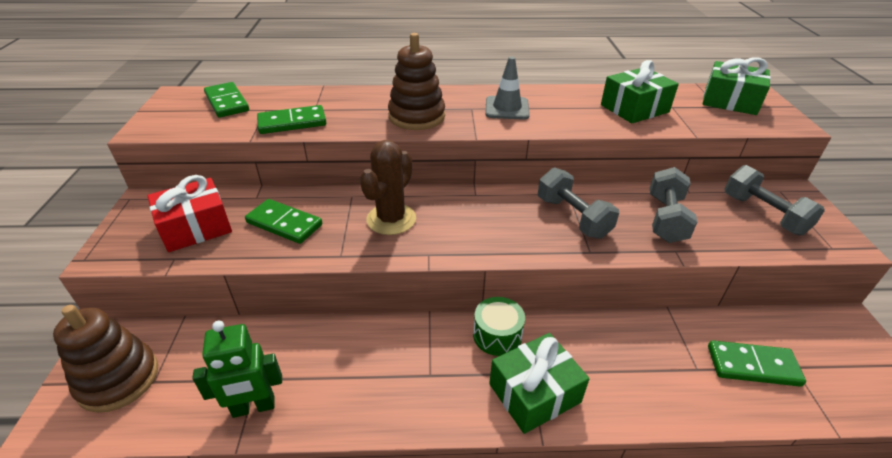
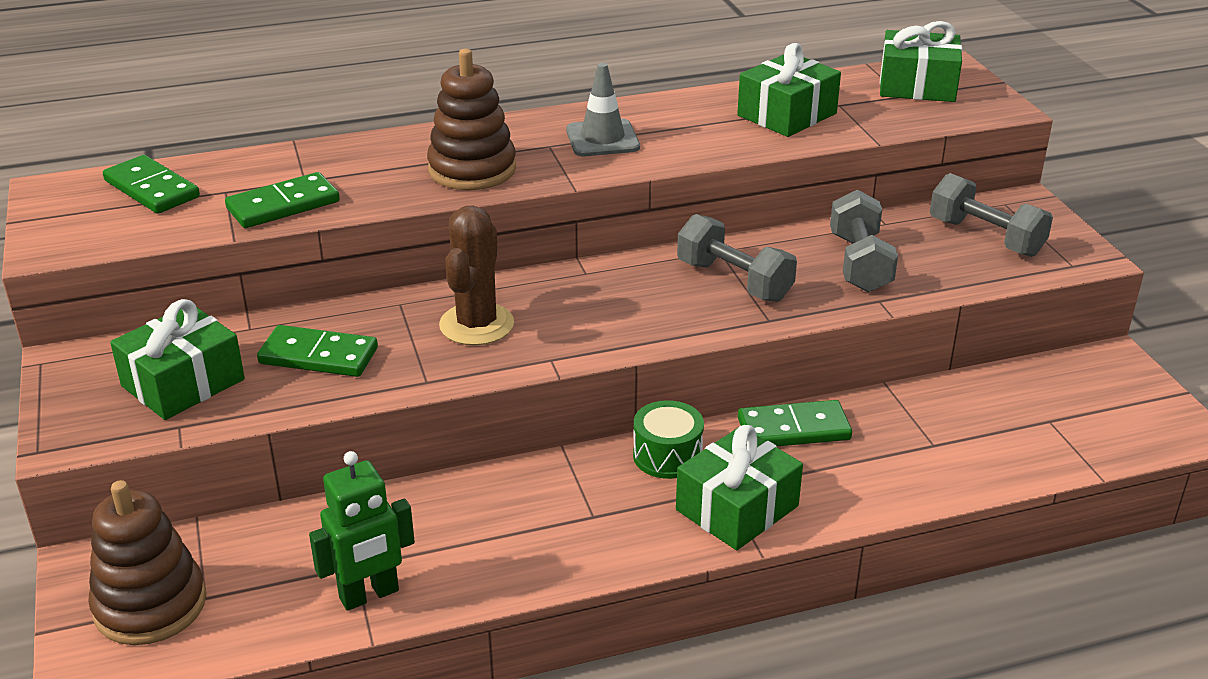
camera: 15 degrees left, 5 degrees down
(196, 227) = (183, 383): red gift -> green gift
(752, 365) = (1000, 428): green domino -> green domino (793, 429)

